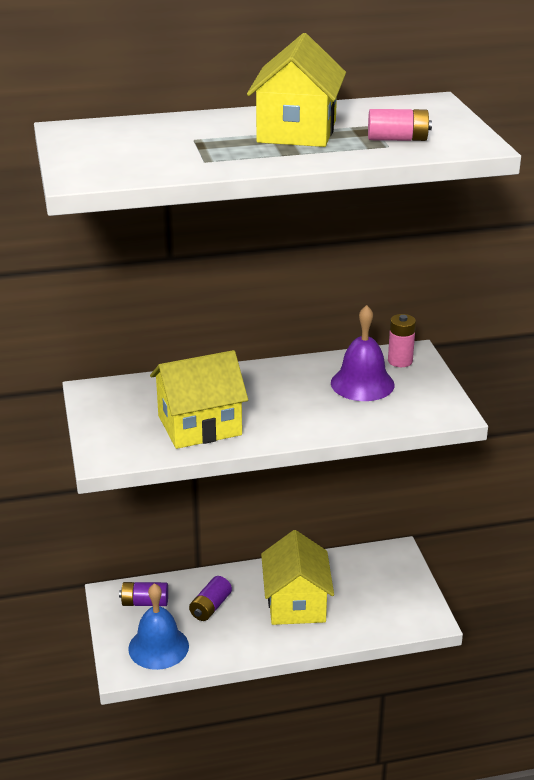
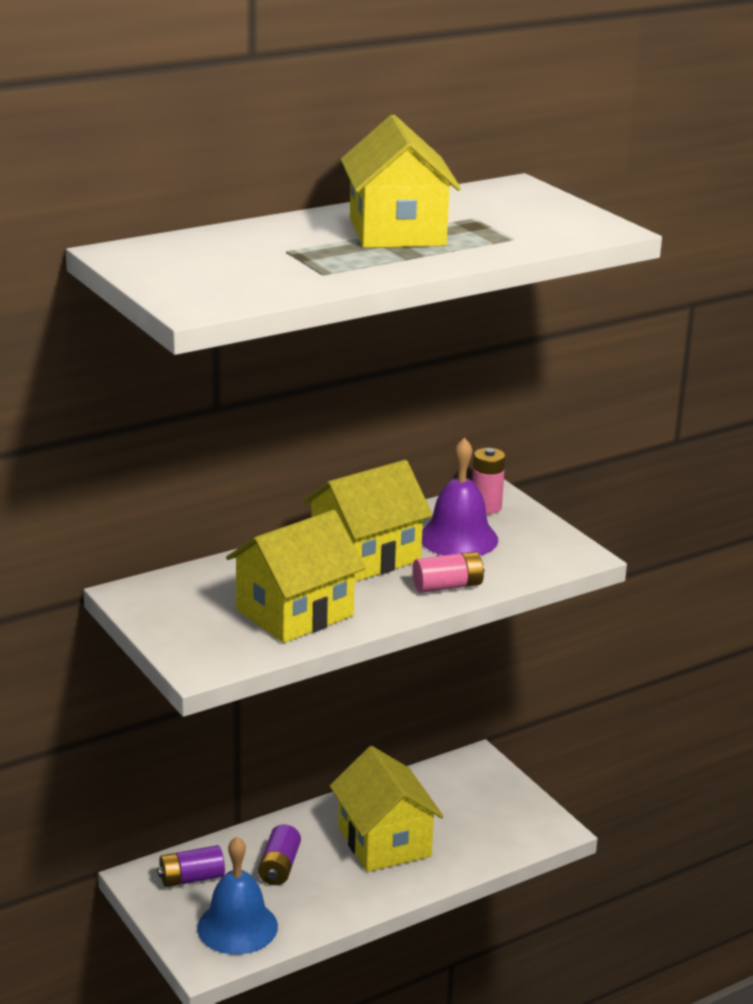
camera: 20 degrees left, 5 degrees down
(281, 387) = (365, 556): none -> yellow house
(397, 139) = (517, 230): pink battery -> pink battery (448, 586)

